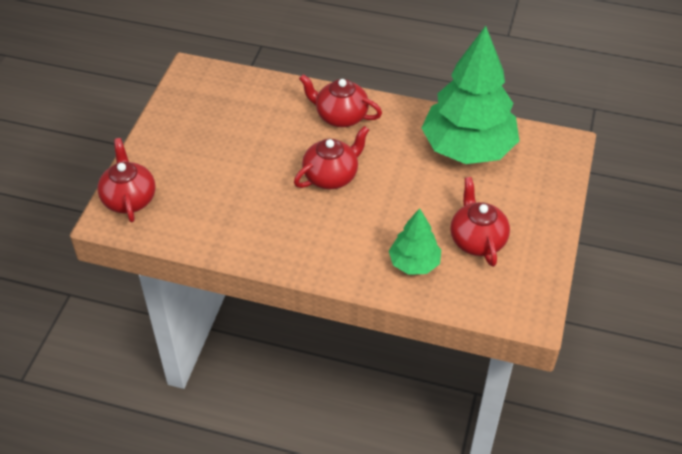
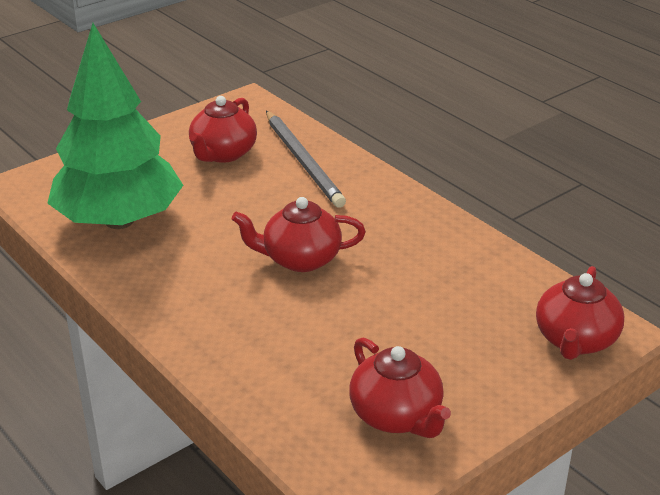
camera: 145 degrees left, 15 degrees down
(340, 116) = (213, 317): red teapot -> red teapot (397, 416)
(414, 263) = (303, 161): green tree -> grey pencil

